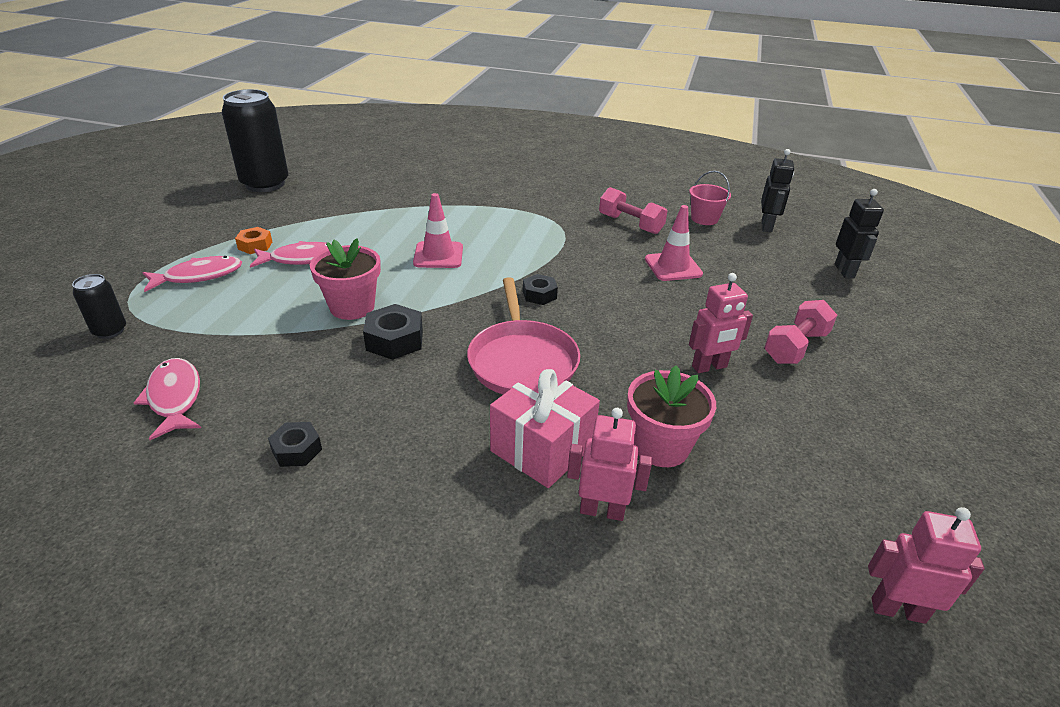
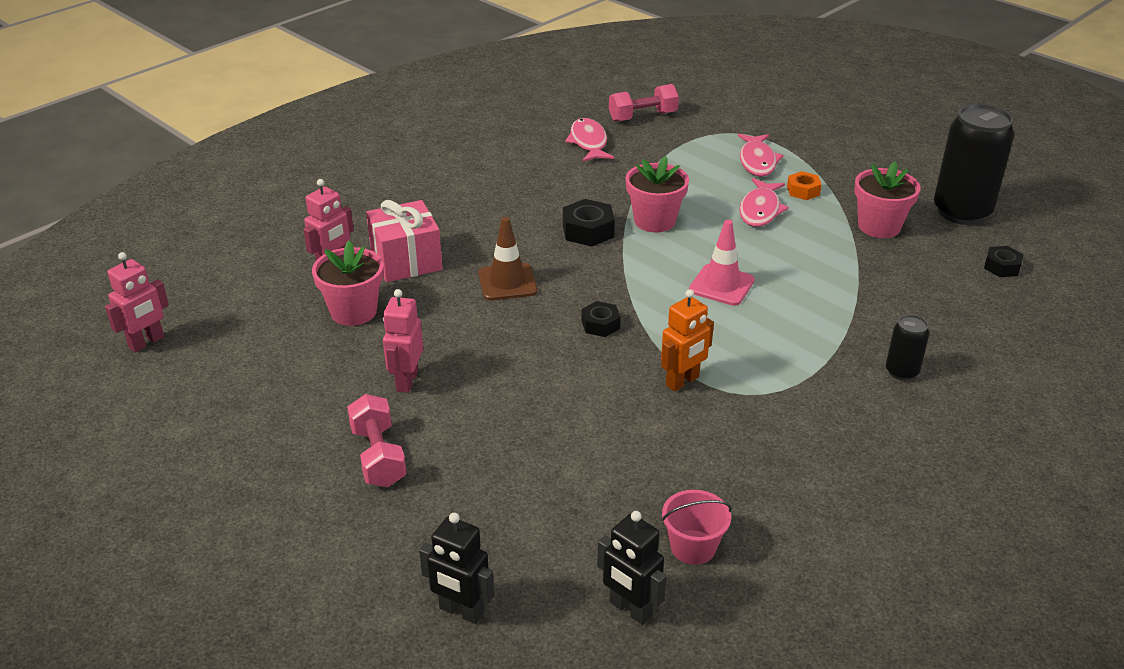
camera: 120 degrees right, 0 degrees up
(110, 331) = (692, 125): black can -> black can (901, 372)
(174, 398) = (588, 142): pink fish -> pink fish turned 105 degrees counterclockwise
(297, 450) = (496, 175): black nut -> black nut (1002, 267)
(304, 209) = (879, 226): none -> pink flower pot
(522, 361) = (507, 282): pink pan -> brown traffic cone
(572, 248) = (682, 381): none -> orange robot
(630, 224) = (716, 459): pink dumbbell -> pink dumbbell (642, 117)
(673, 267) = (587, 445): pink traffic cone -> none

